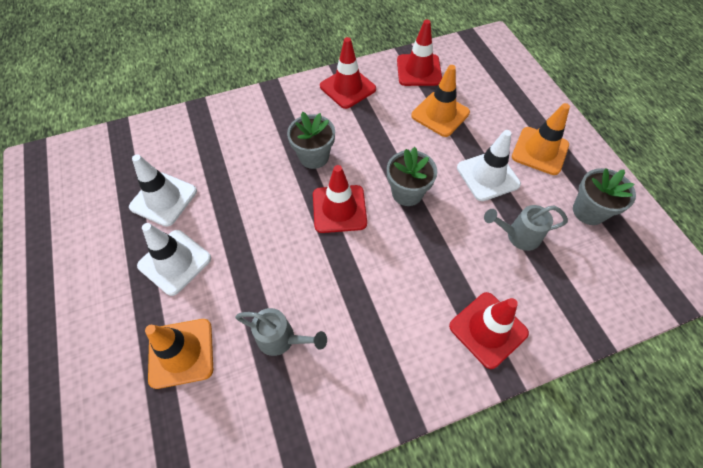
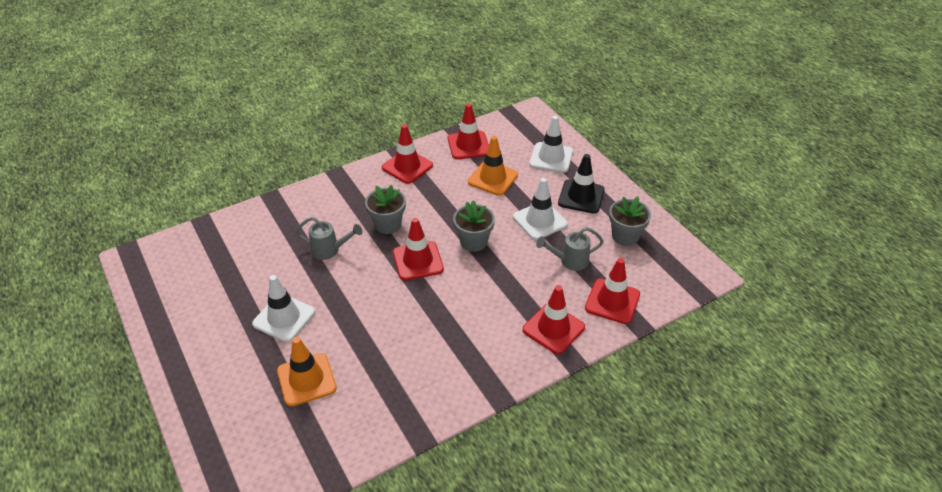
camera: 10 degrees left, 15 degrees down
(163, 199) = (261, 273): white traffic cone -> white traffic cone (551, 158)
(282, 339) = (388, 358): grey watering can -> grey watering can (330, 250)
(540, 151) = (581, 196): orange traffic cone -> black traffic cone
(565, 301) = (612, 301): none -> red traffic cone

